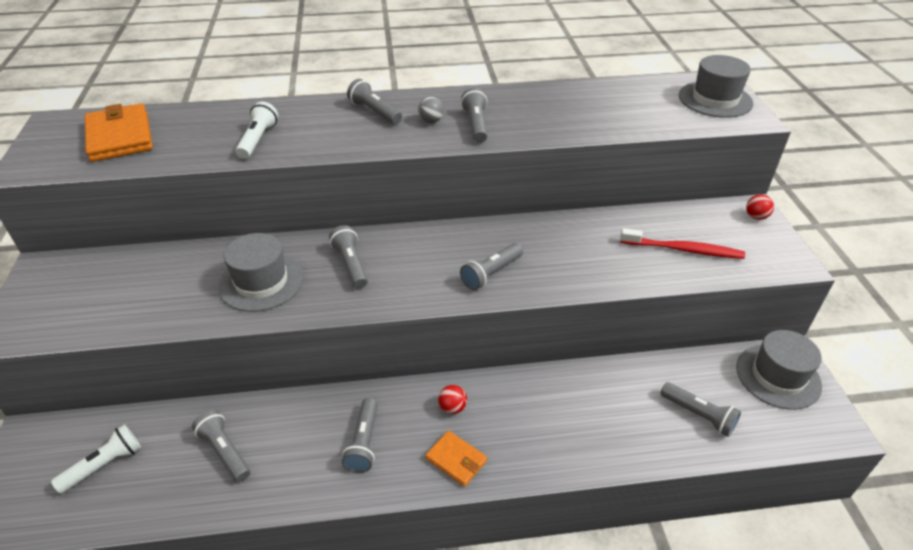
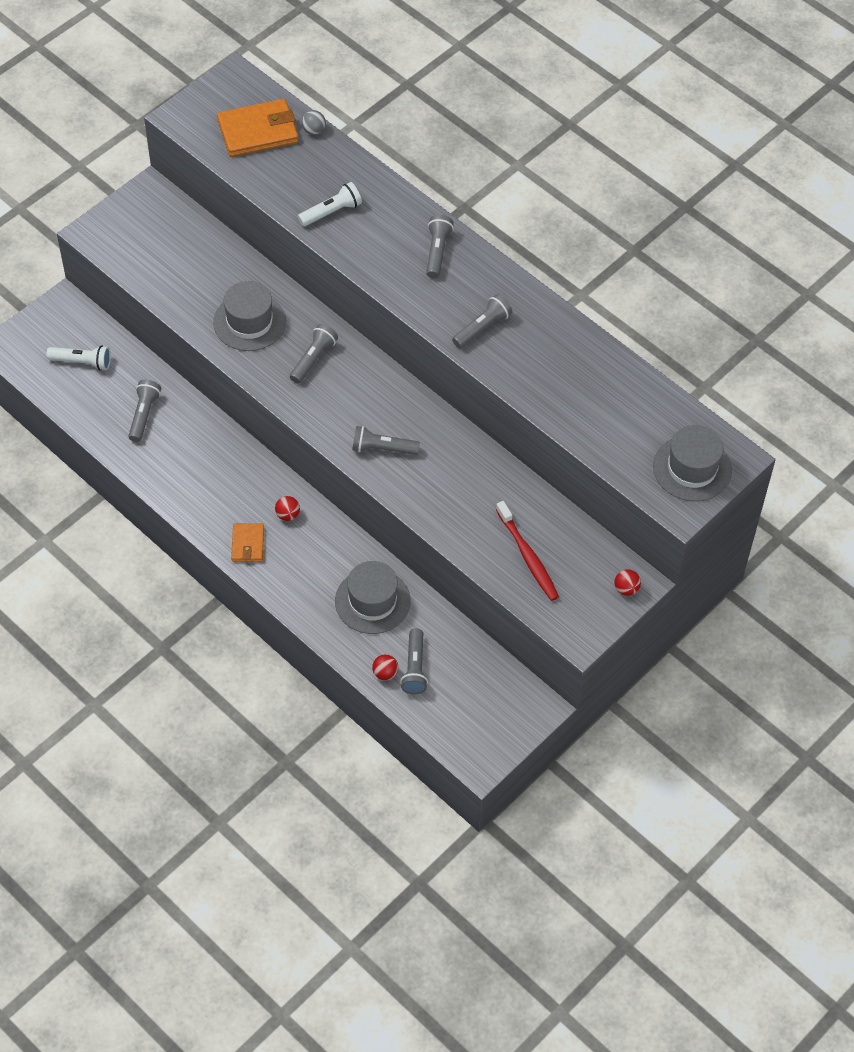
camera: 50 degrees right, 15 degrees up
(120, 137) = (258, 131): orange wallet -> orange wallet turned 45 degrees clockwise
(364, 442) = (216, 484): grey flashlight -> none
(431, 121) = (459, 296): grey ball -> grey ball (313, 130)
(691, 441) = (385, 673): none -> red ball
(778, 376) = (504, 705): grey hat -> grey hat (372, 601)

